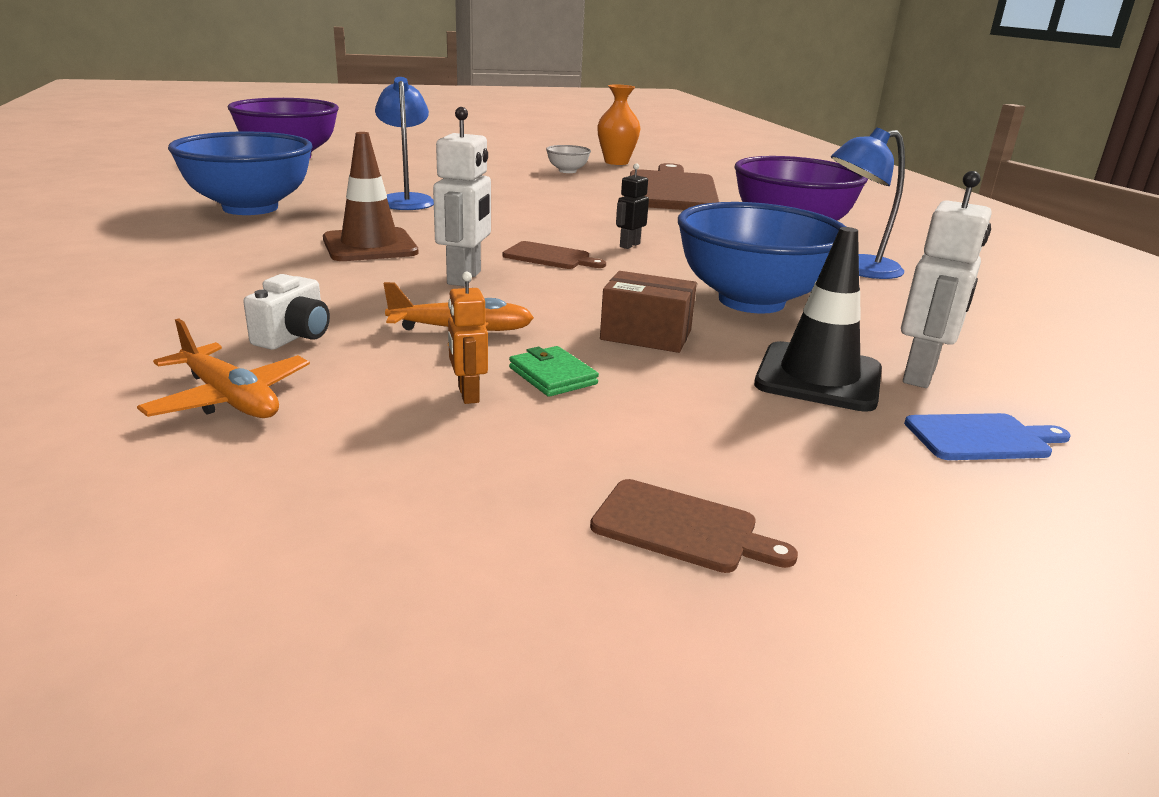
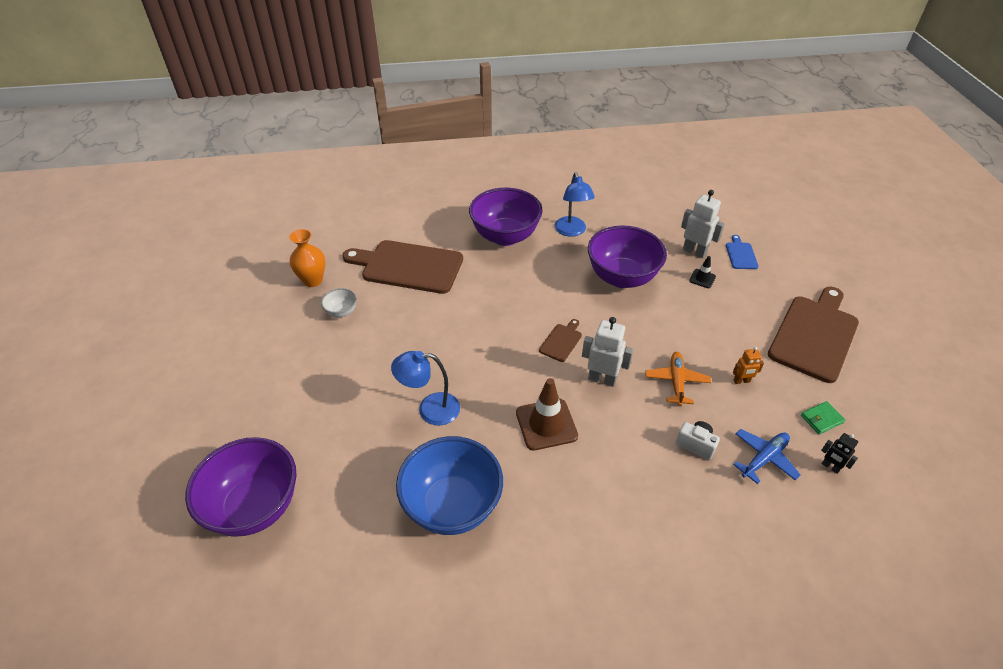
camera: 80 degrees left, 20 degrees up
(230, 399) = (764, 458): orange plane -> blue plane
(552, 376) = (718, 354): green wallet -> green wallet (821, 419)
(629, 245) = (537, 305): black robot -> black robot (830, 467)
(646, 335) = (670, 320): brown box -> none
(681, 528) = (814, 335): brown cutting board -> brown cutting board, size x2.31
(751, 301) = (622, 277): blue bowl -> purple bowl
(818, 377) = (702, 278): black traffic cone -> black traffic cone, size x0.51

